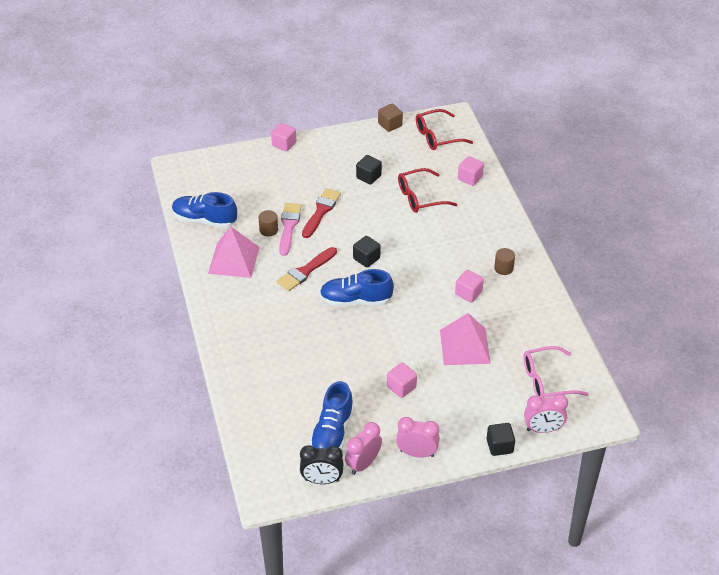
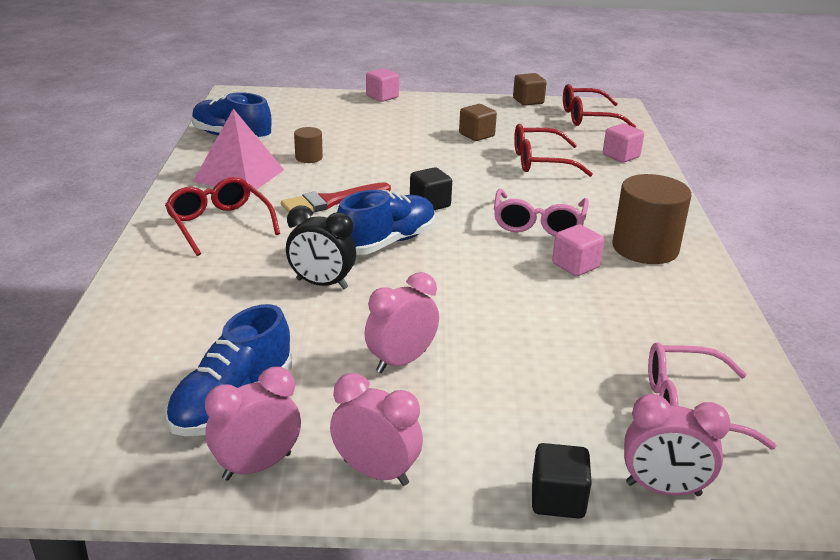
camera: 15 degrees right, 15 degrees down
(249, 309) = (219, 224): none -> red glasses
(289, 226) = (339, 159): pink brush -> none
(321, 211) = (392, 153): red brush -> none
(322, 480) = (157, 476): black clock -> black clock (322, 284)
(356, 300) = (387, 242): blue shoe -> blue shoe turned 120 degrees clockwise
(368, 177) = (476, 135): black cube -> brown cube
(401, 387) = (401, 361): pink cube -> pink clock
(437, 261) = (538, 223): none -> pink glasses
(465, 346) = (543, 329): pink pyramid -> none
(503, 268) = (645, 248): brown cylinder -> brown cylinder, size x2.04

